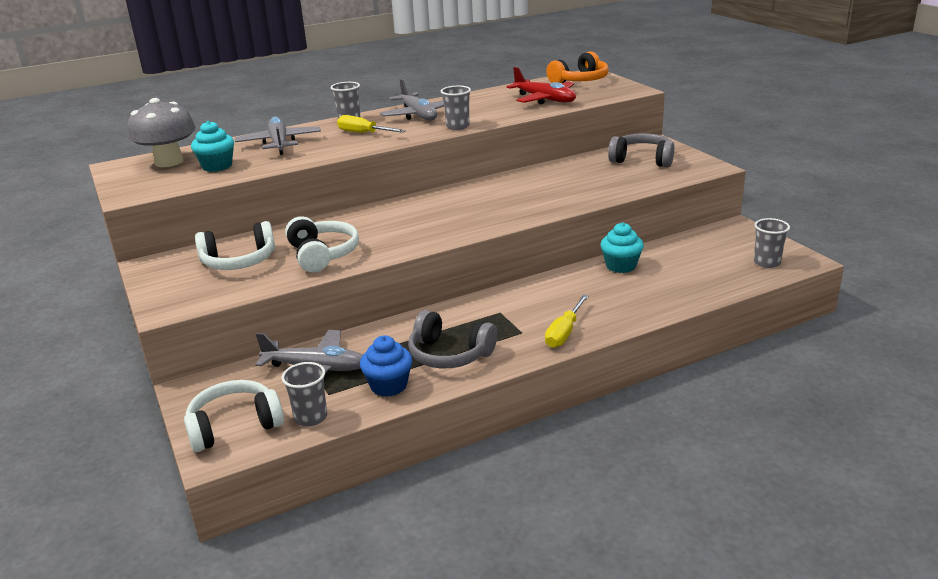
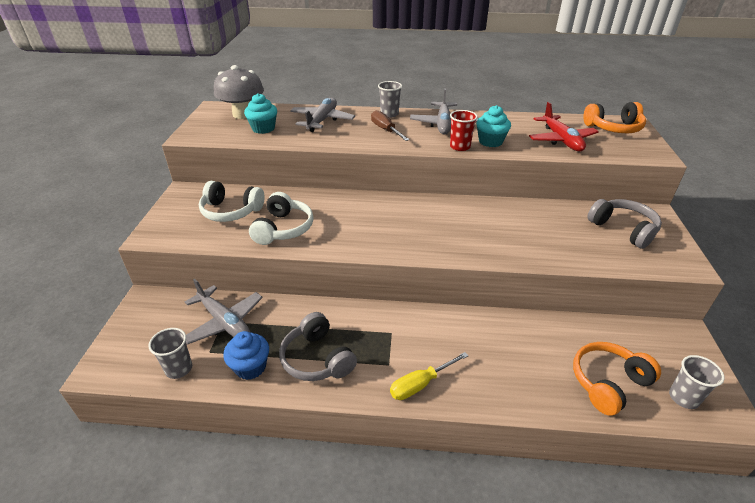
camera: 30 degrees right, 10 degrees up
(234, 426) = (134, 348): white headphones -> none
(363, 133) = (385, 130): yellow screwdriver -> brown screwdriver
(457, 126) = (460, 147): grey cup -> red cup
(621, 266) = (532, 330): turquoise cupcake -> turquoise cupcake (490, 142)
(708, 275) = (608, 383): none -> orange headphones

